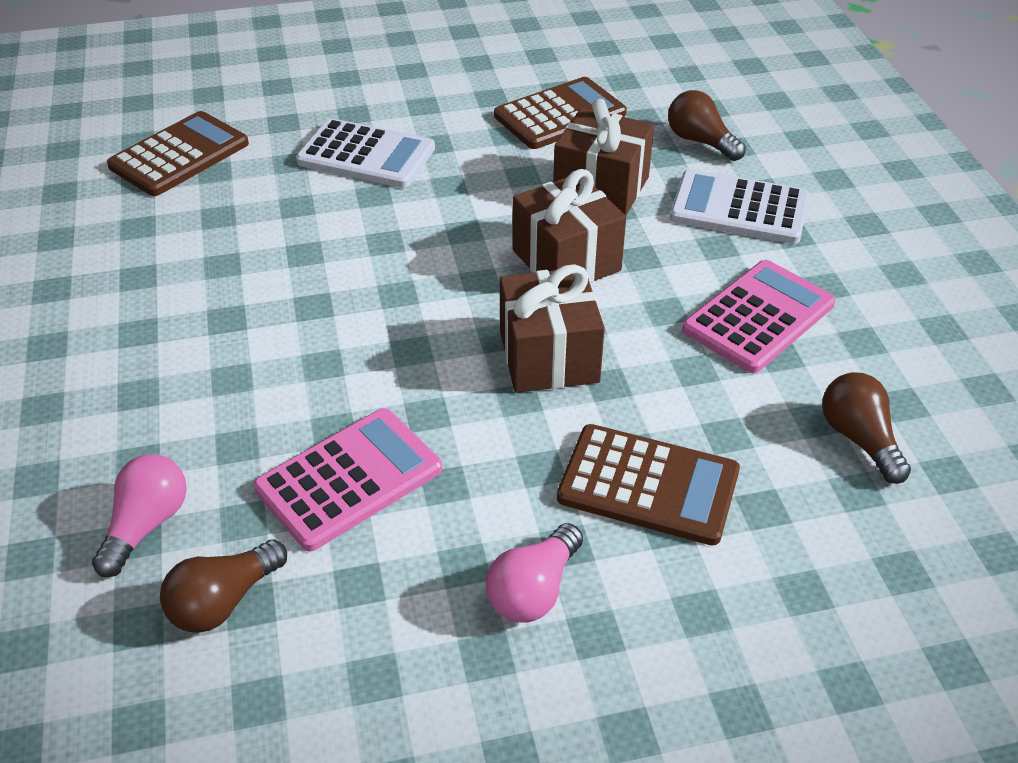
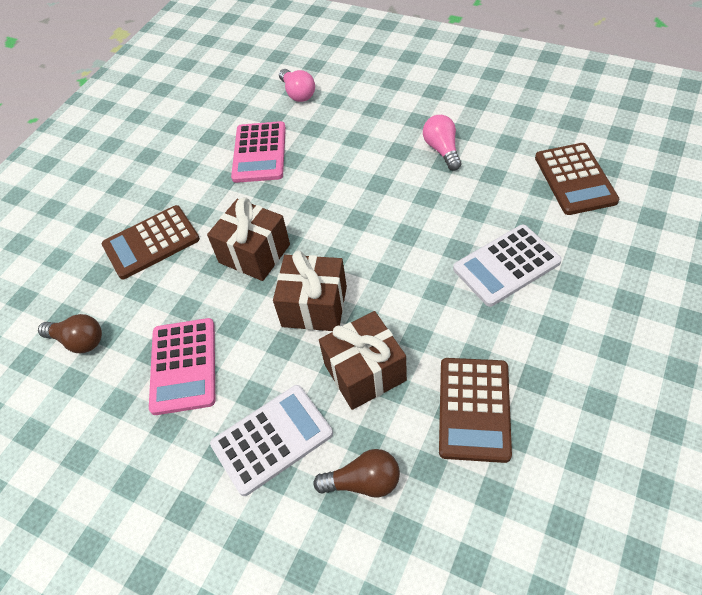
camera: 135 degrees right, 10 degrees up
(224, 601) = (243, 102): brown light bulb -> none
(534, 590) = (153, 180): pink light bulb -> pink light bulb (442, 150)

